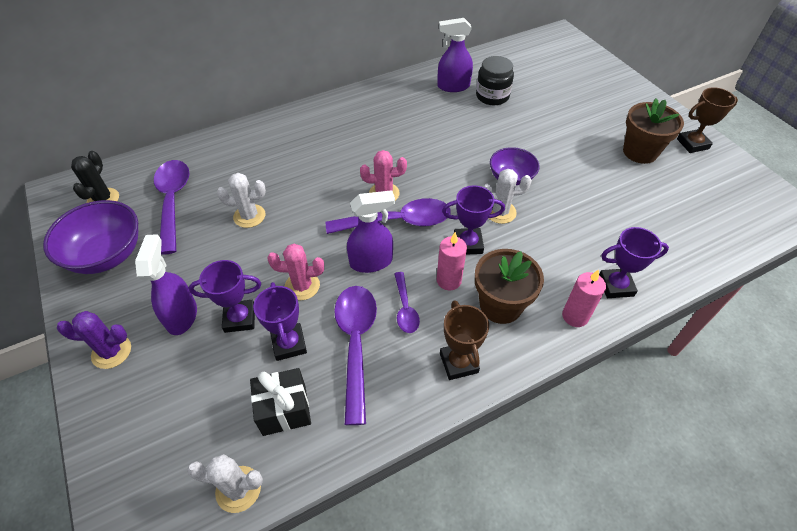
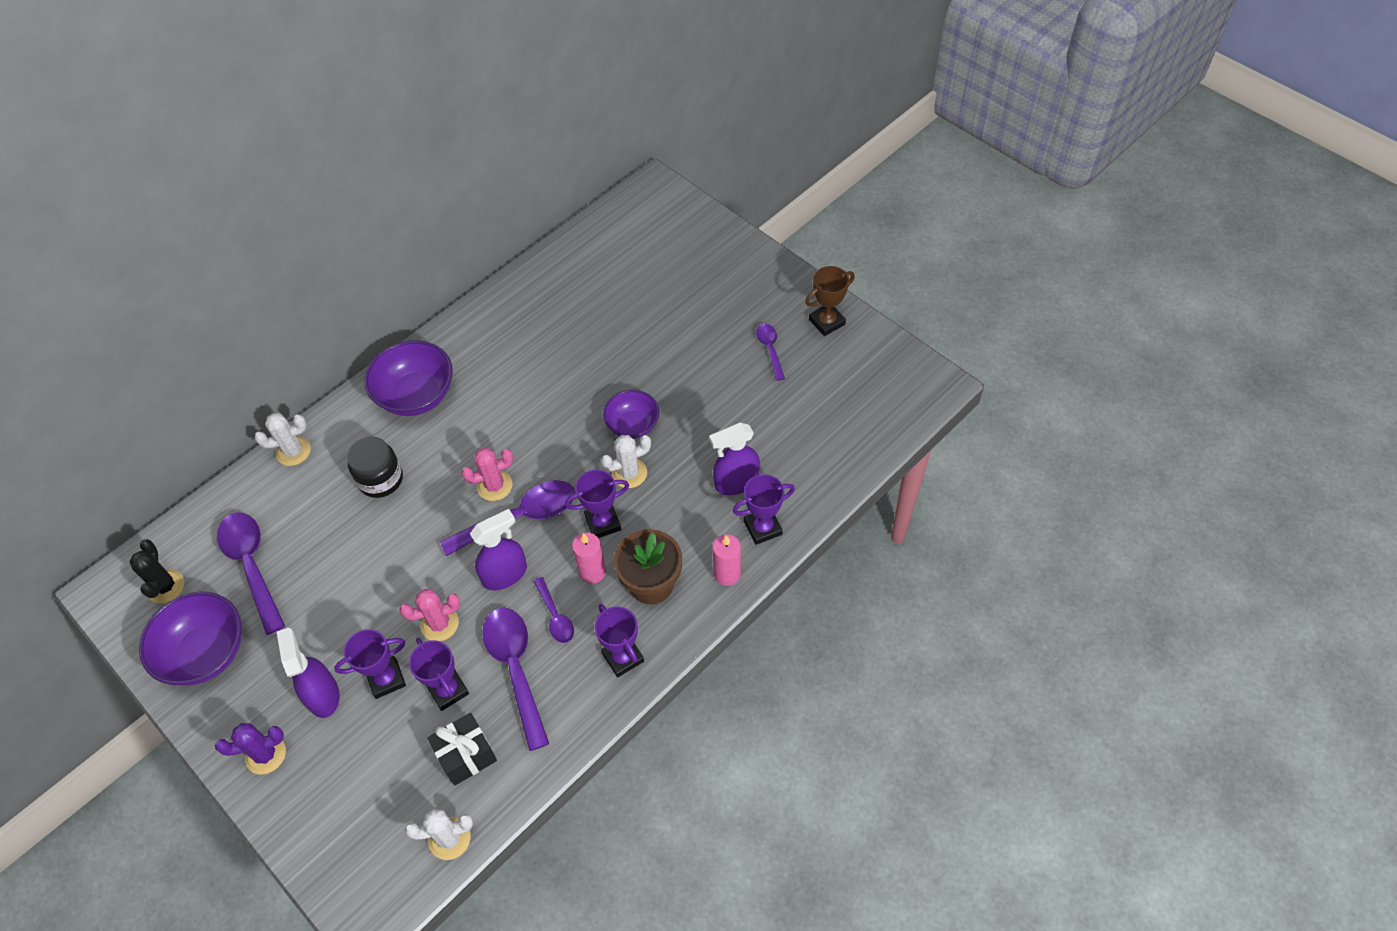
camera: 15 degrees left, 5 degrees up
(249, 216) = (350, 558): white cactus -> white cactus (293, 451)
(344, 120) = (416, 396): none -> purple bowl
(453, 86) = (536, 309): purple spray bottle -> purple spray bottle (736, 482)
(458, 363) = (623, 657): brown trophy -> purple trophy
(492, 96) = (588, 311): black jar -> black jar (381, 479)
(640, 152) = (770, 349): brown flower pot -> purple spoon

